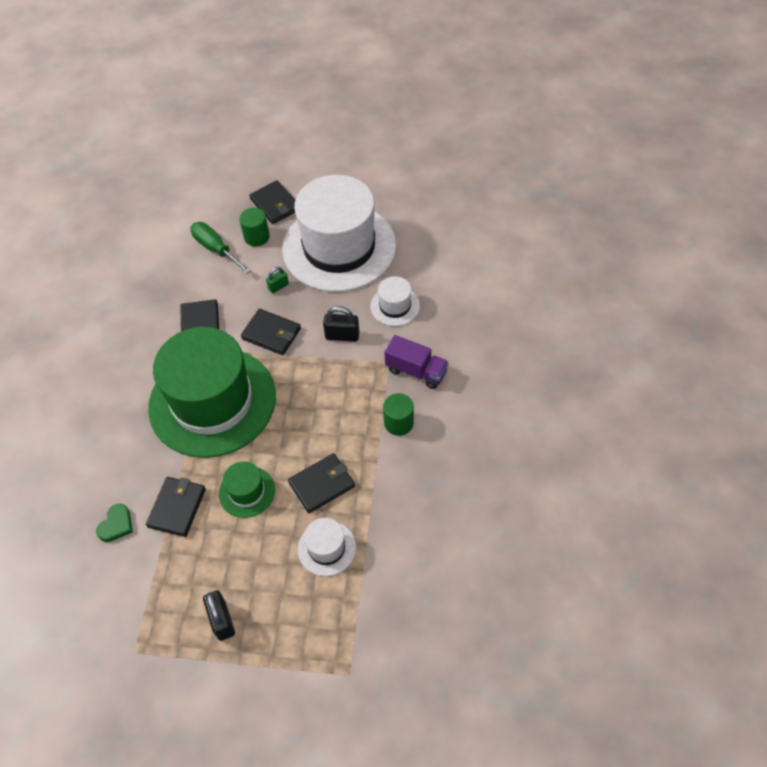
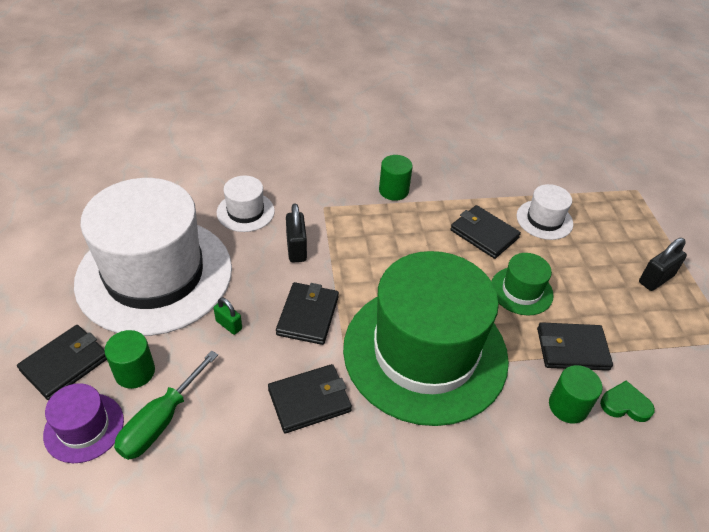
camera: 110 degrees left, 10 degrees down
(132, 483) = (568, 406): none -> green cylinder
(226, 215) = (84, 427): none -> purple hat
(416, 371) = (328, 186): purple truck -> none

